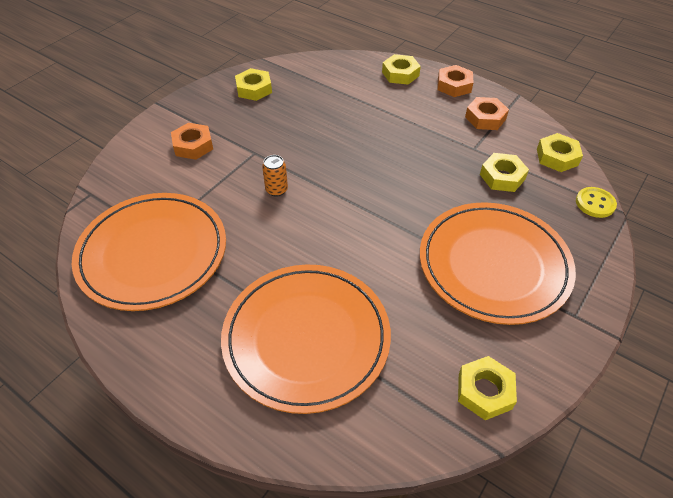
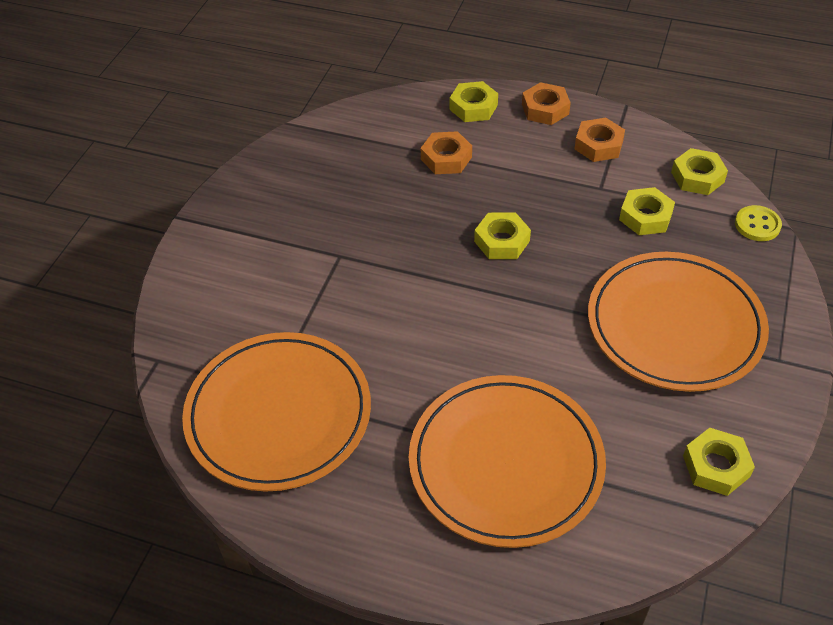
camera: 15 degrees left, 0 degrees up
(193, 145) = (257, 264): orange nut -> orange nut (446, 158)
(254, 89) = (297, 169): yellow nut -> yellow nut (501, 241)
(276, 190) = (390, 297): orange can -> none

